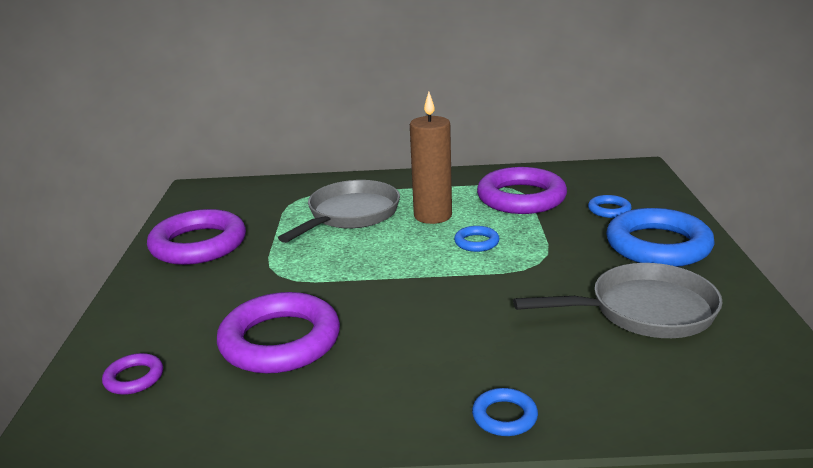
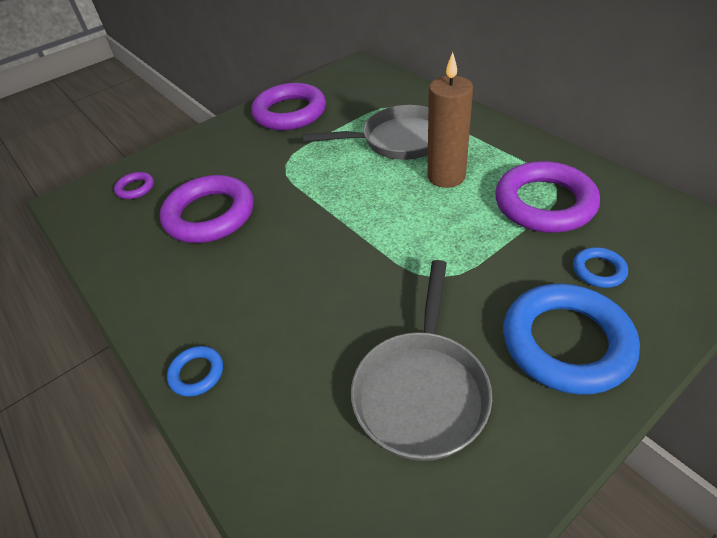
camera: 55 degrees right, 20 degrees up
(476, 242) = (430, 223): blue ring -> none
(644, 311) = (422, 390): grey pan -> grey pan turned 60 degrees clockwise

